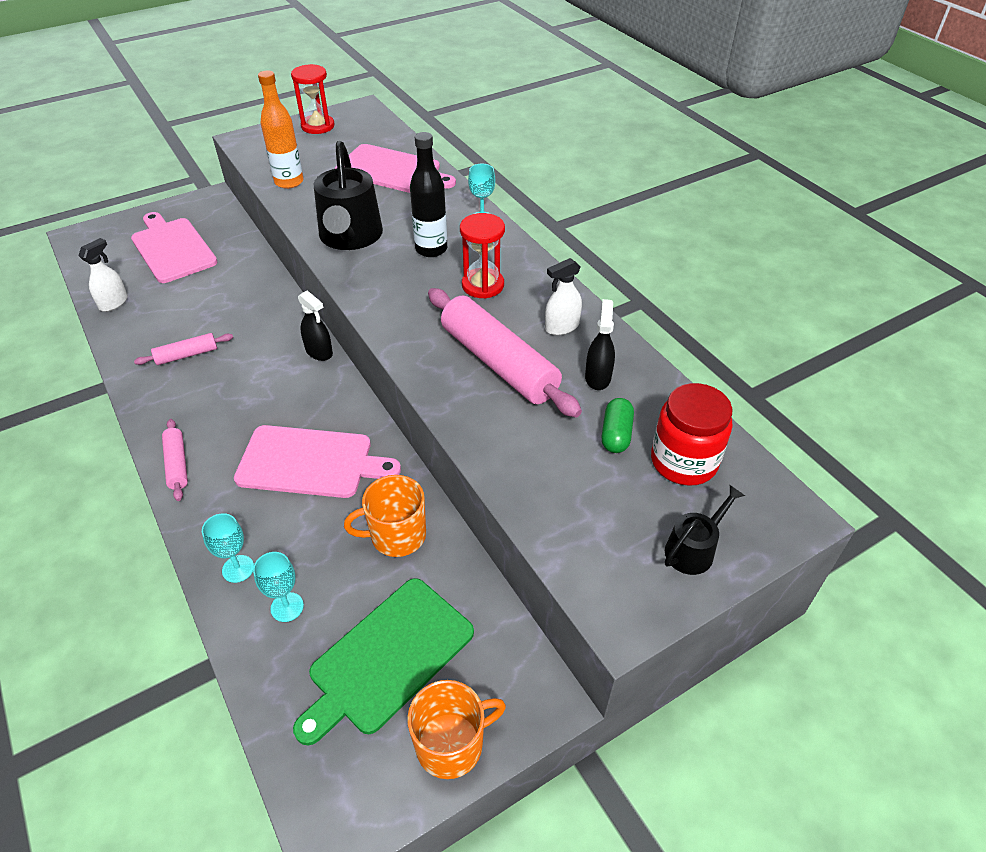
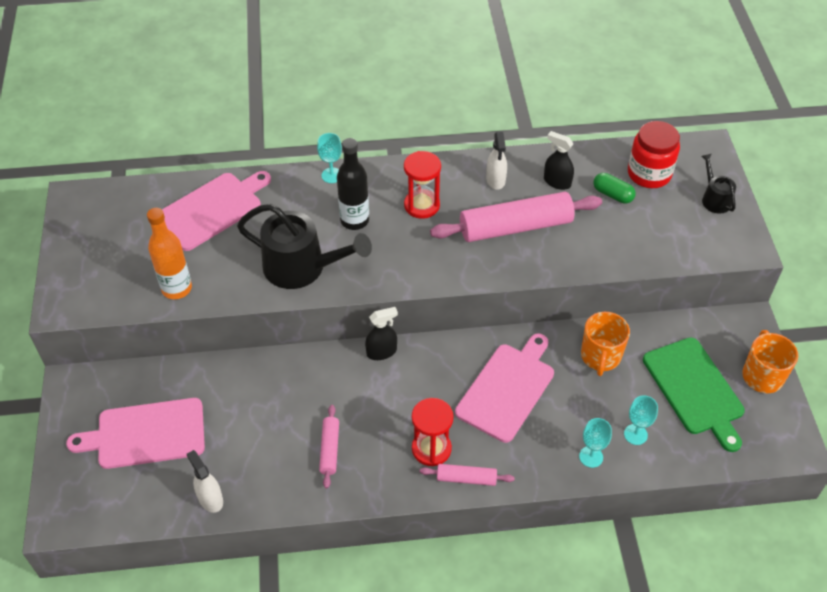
camera: 65 degrees left, 5 degrees up
(318, 126) = (83, 241): red hourglass -> red hourglass (431, 449)

